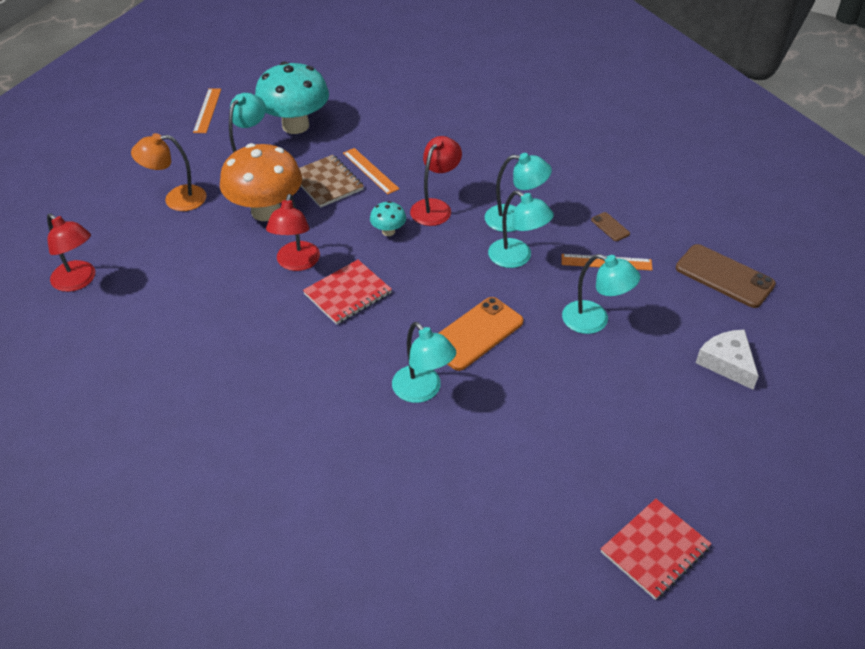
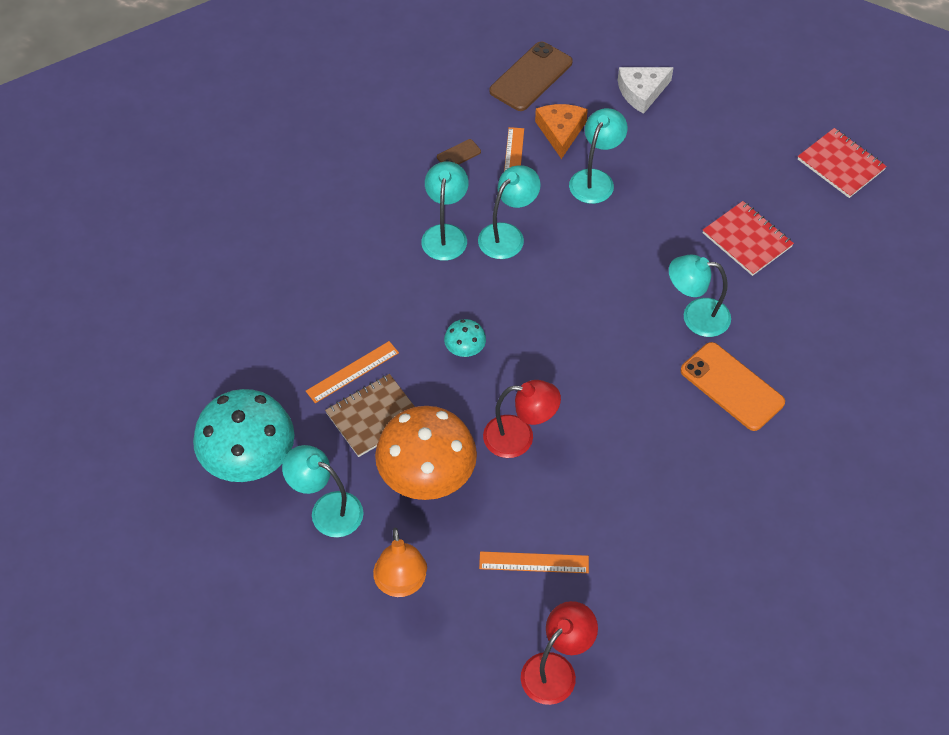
camera: 90 degrees left, 10 degrees up
(207, 110) = (202, 577): orange ruler -> orange ruler (534, 562)
(348, 294) = (566, 385): red notebook -> red notebook (747, 240)
(423, 391) = (696, 316): turquoise lamp -> turquoise lamp turned 135 degrees counterclockwise
(435, 207) = (423, 306): red lamp -> none
(475, 334) = (618, 273): orange phone -> orange phone (732, 386)
(653, 297) = (561, 132): none -> orange cheese

